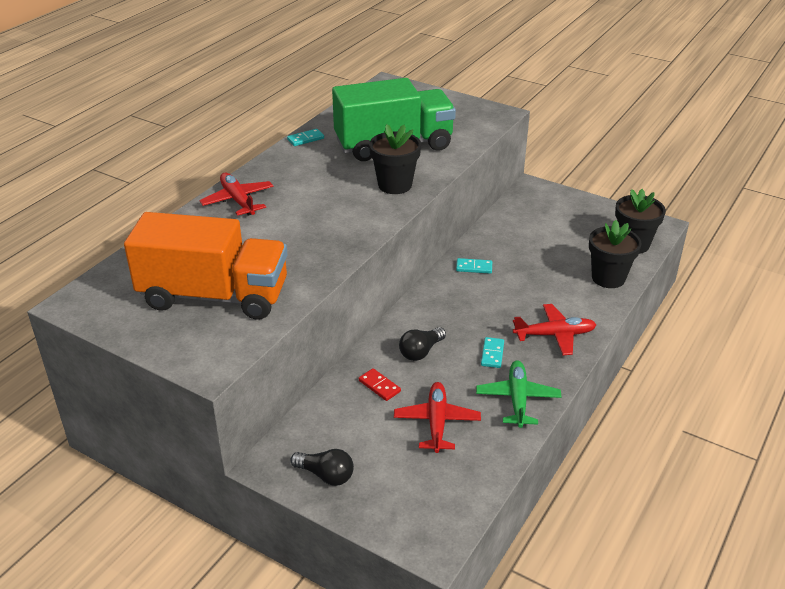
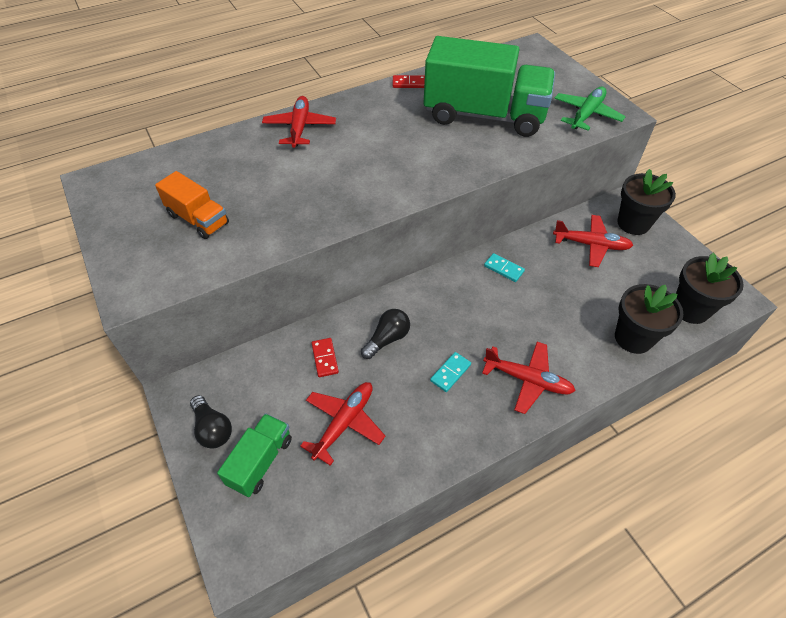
camera: 30 degrees right, 15 degrees up
(214, 296) = (198, 219): orange truck -> orange truck, size x0.49
(305, 139) = (409, 83): turquoise domino -> red domino
(390, 478) = (260, 461): none -> green truck
(395, 185) = (449, 160): black flower pot -> black flower pot (633, 223)
(421, 352) = (387, 339): black light bulb -> black light bulb turned 150 degrees clockwise
(517, 399) = (437, 436): green plane -> green plane (586, 114)
(528, 227) = (591, 245): none -> red plane

